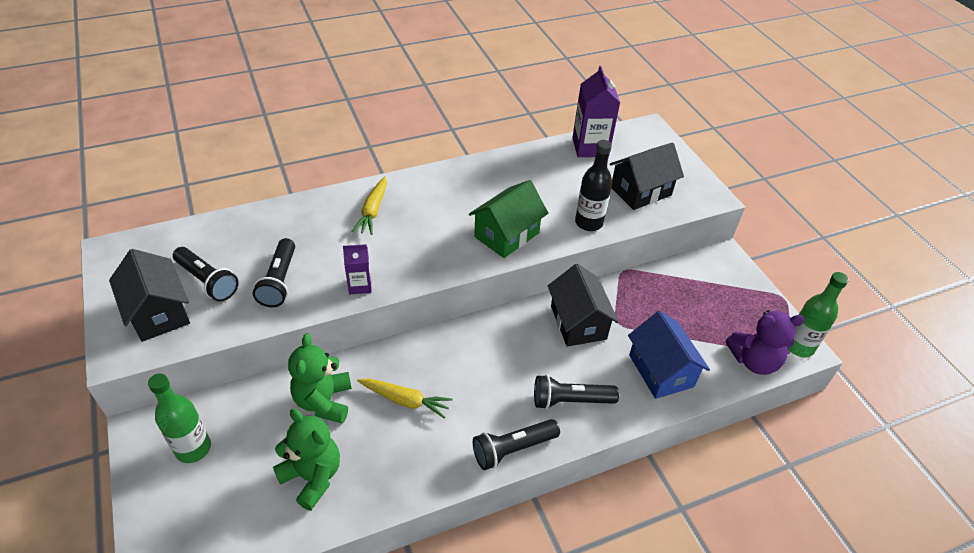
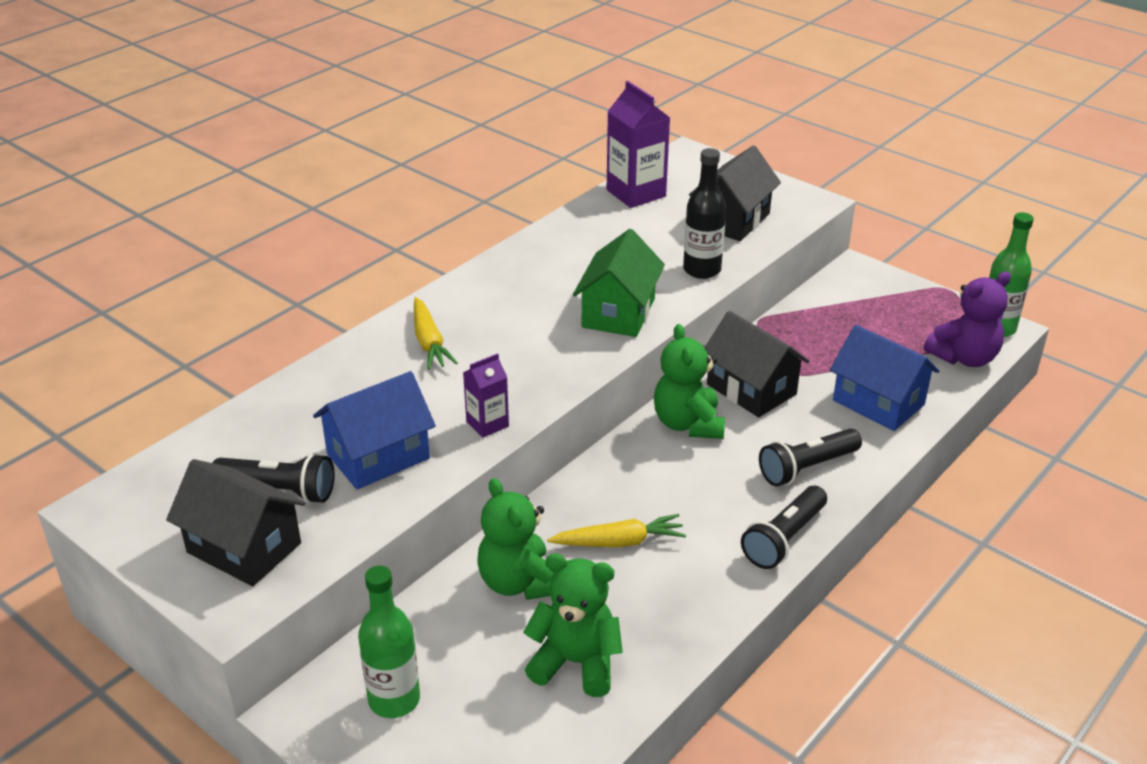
camera: 25 degrees left, 10 degrees down
(279, 281) = (378, 456): black flashlight -> blue house
(516, 331) = (688, 424): none -> green teddy bear

